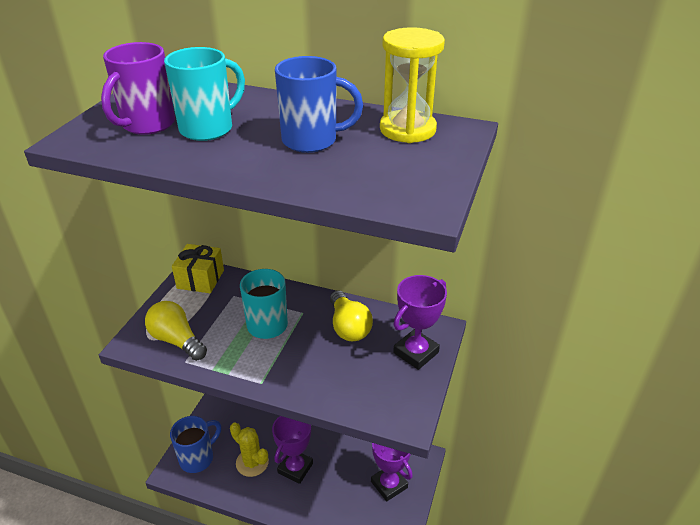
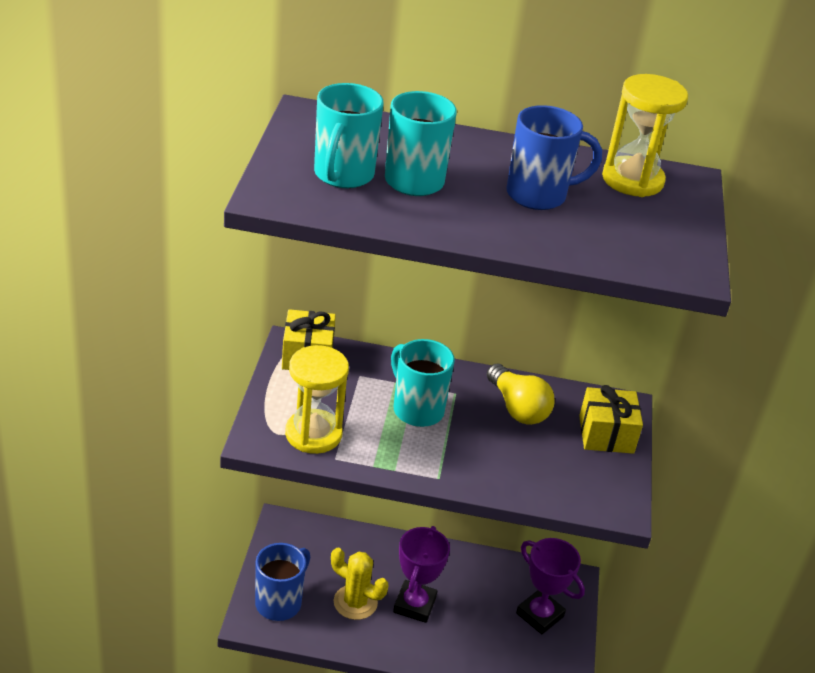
camera: 15 degrees left, 0 degrees up
(147, 125) = (342, 176): purple mug -> turquoise mug
(177, 340) = (313, 434): yellow light bulb -> yellow hourglass
(416, 352) = (606, 434): purple trophy -> yellow gift

